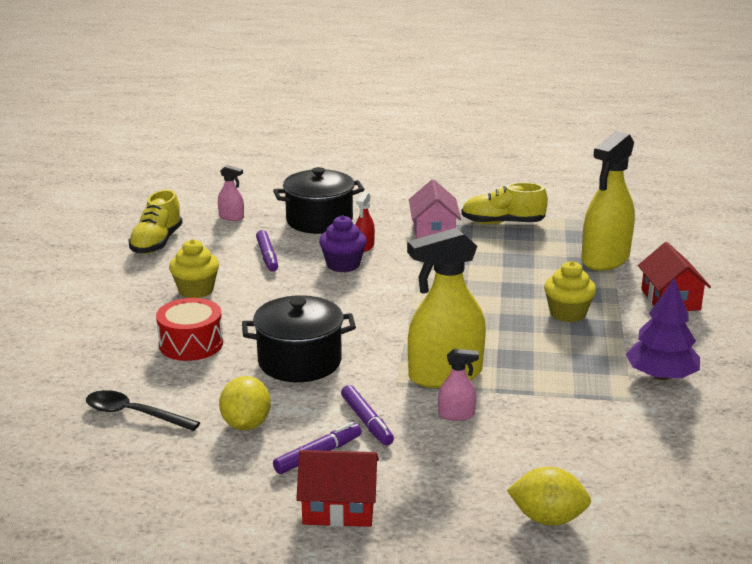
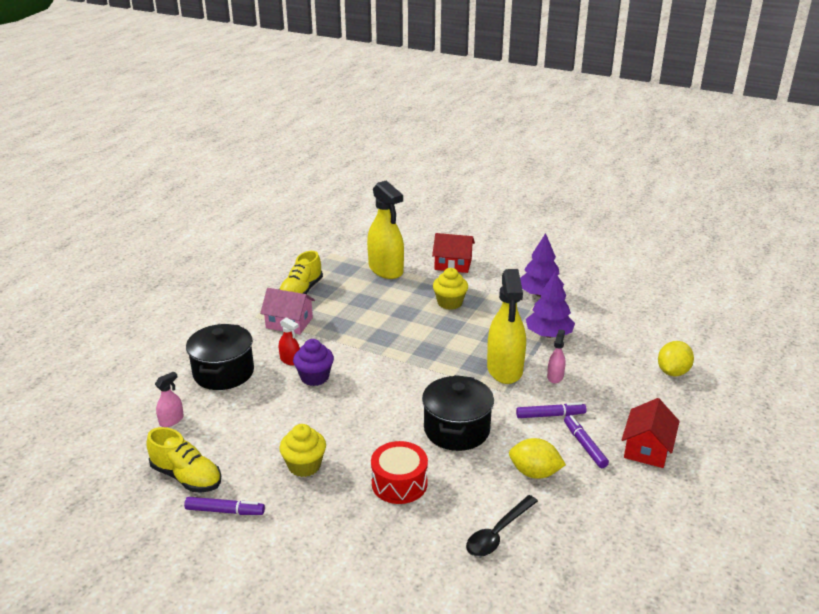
camera: 70 degrees left, 5 degrees up
(267, 256) = (269, 413): purple marker -> purple marker (225, 511)
(557, 397) = (548, 334): none -> purple tree

